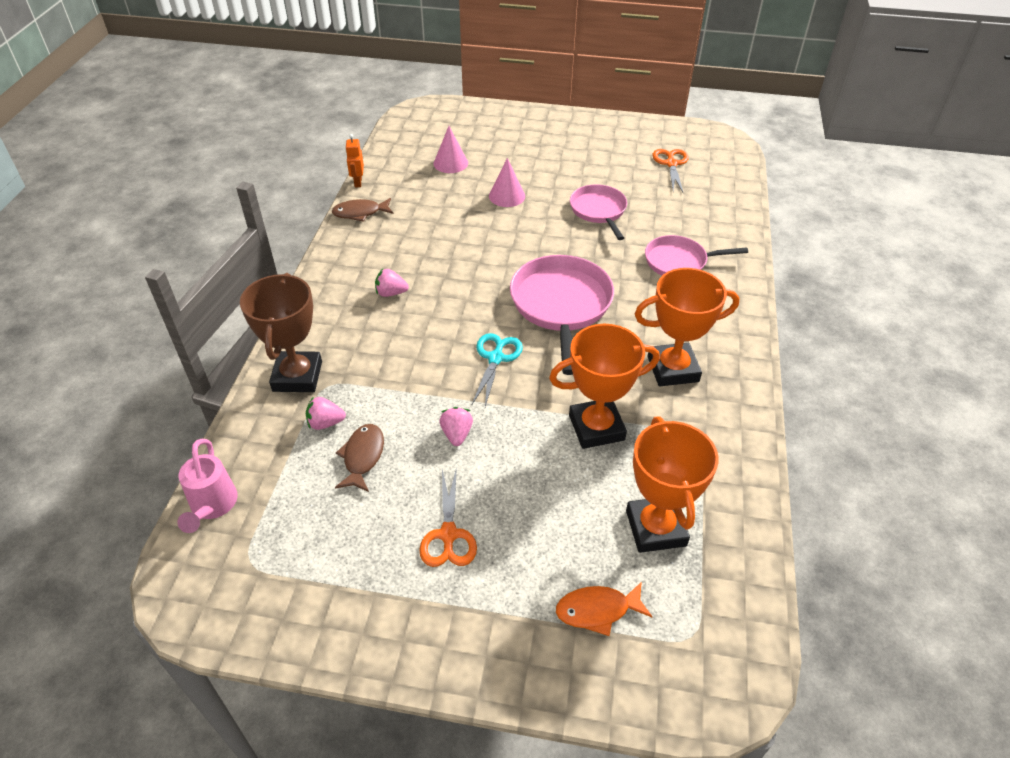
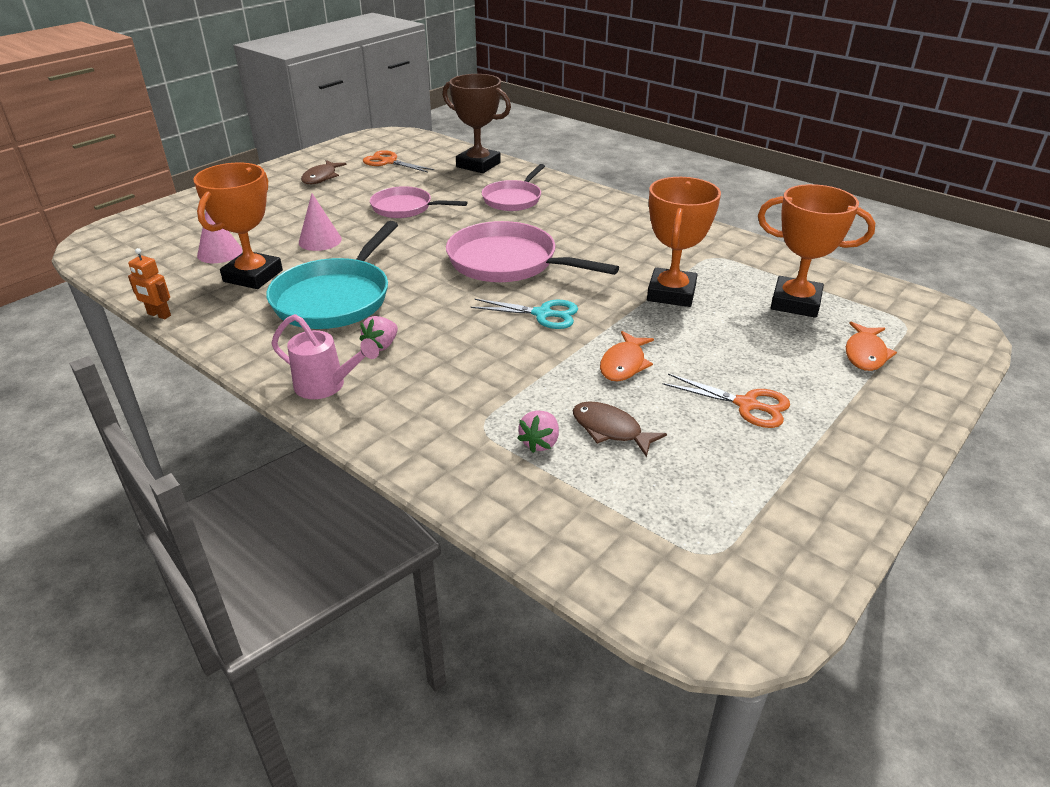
camera: 60 degrees left, 10 degrees down
(212, 506) = (605, 567): pink watering can -> pink watering can (326, 386)
(297, 376) = (446, 445): brown trophy -> brown trophy (478, 165)
(360, 213) = (218, 328): brown fish -> brown fish (321, 177)
(434, 243) = (335, 298): none -> turquoise pan
(456, 434) = (624, 364): pink strawberry -> orange fish
(496, 358) = (543, 314): turquoise scissors -> turquoise scissors turned 150 degrees clockwise
(673, 369) = (633, 241): orange trophy -> orange trophy (253, 276)

